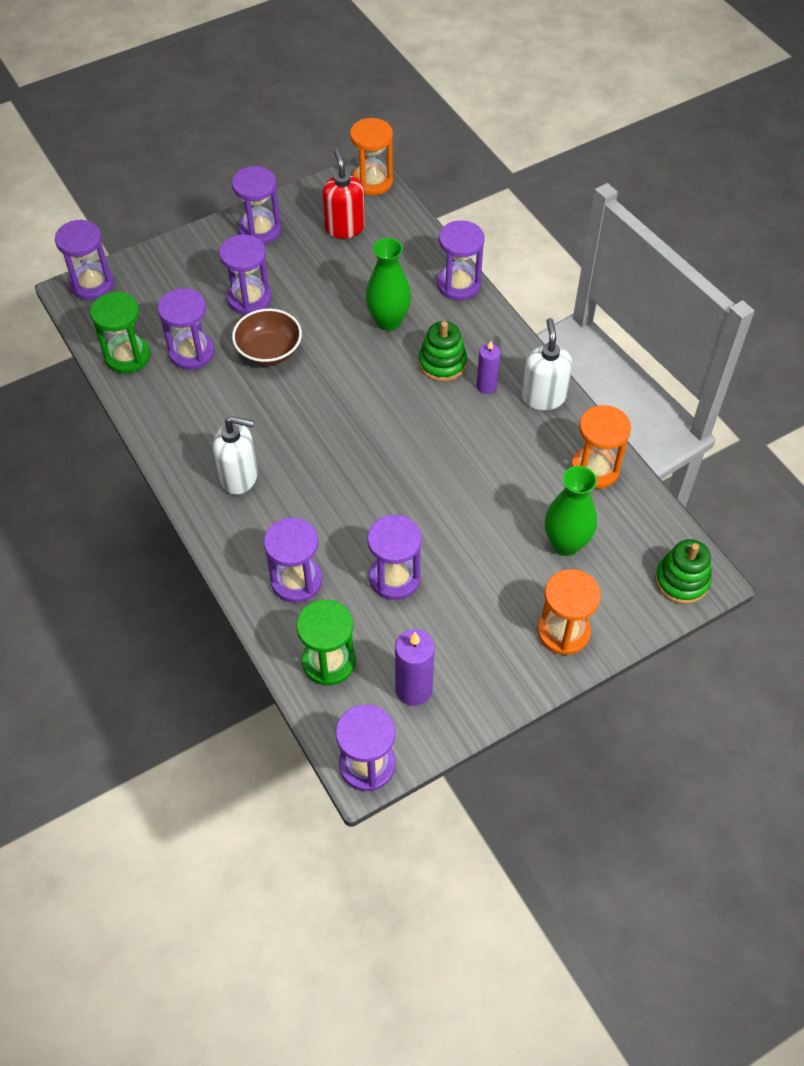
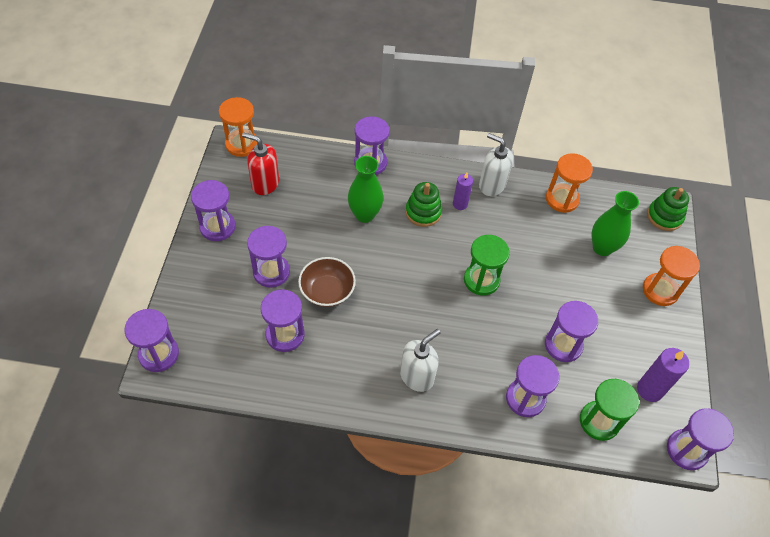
camera: 55 degrees left, 0 degrees up
(127, 356) = (250, 375): green hourglass -> green hourglass (481, 280)

